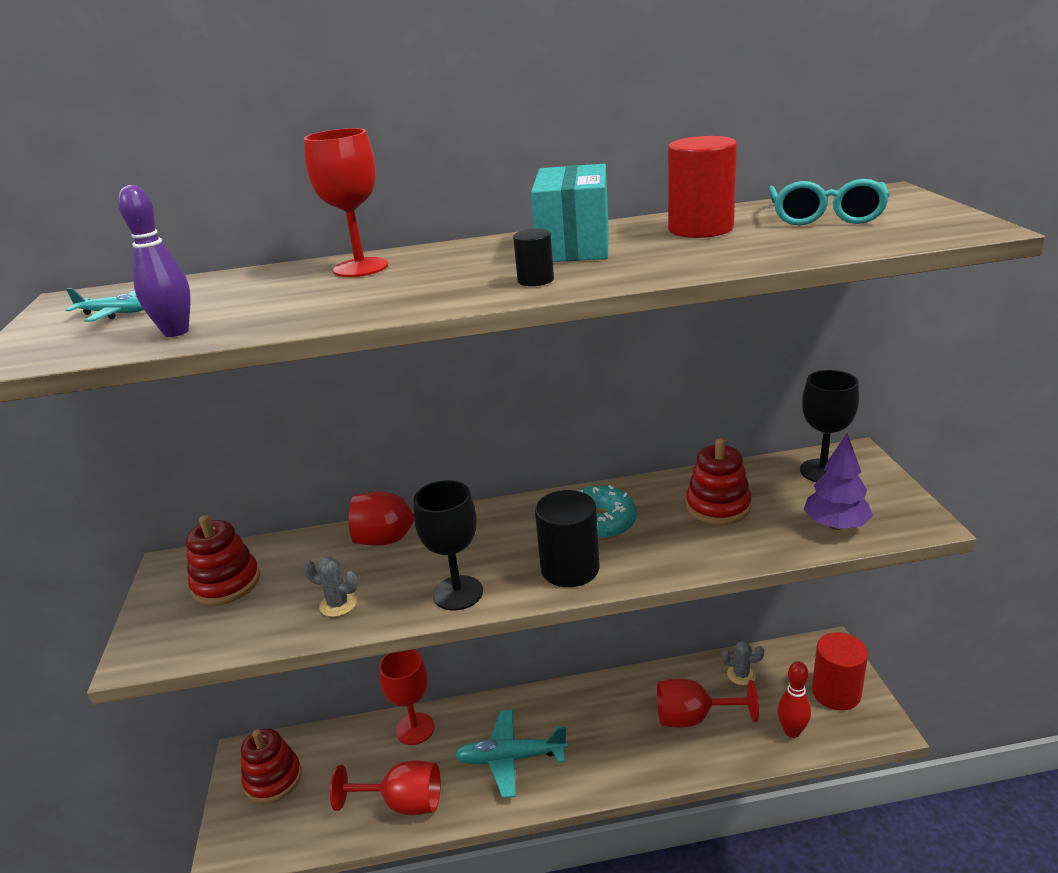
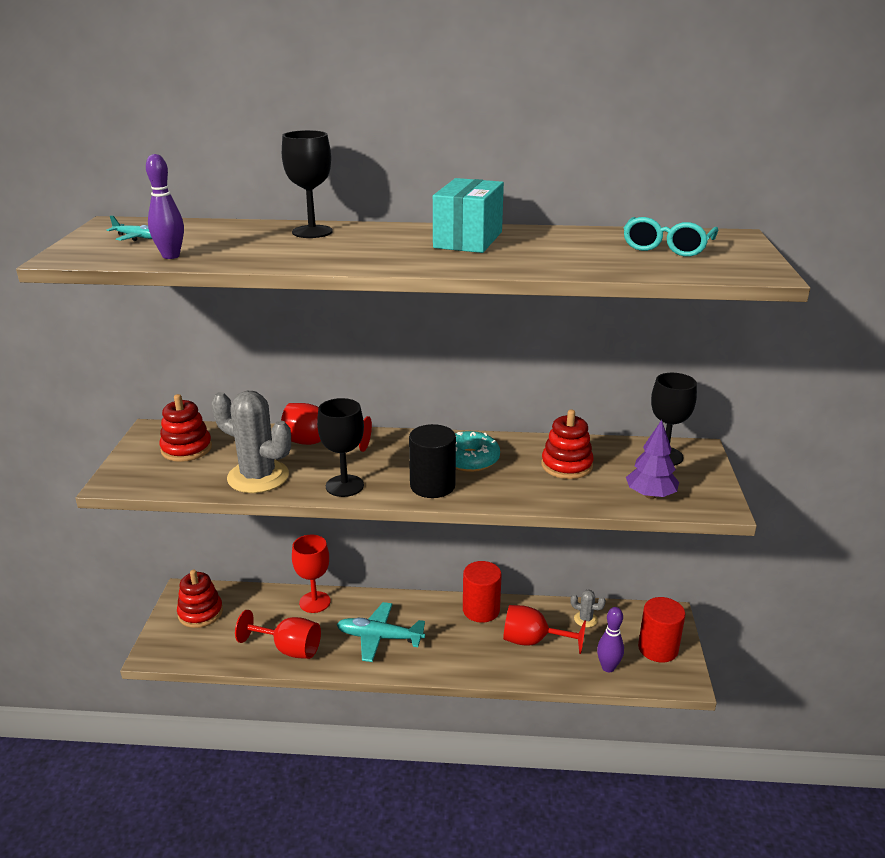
camera: 10 degrees right, 0 degrees up
(338, 604) = (258, 477): grey cactus -> grey cactus, size x2.20
(361, 268) = (312, 232): red goblet -> black goblet
(535, 280) = (422, 260): black cylinder -> none
(700, 229) = (568, 242): red cylinder -> red cylinder (481, 610)
(792, 731) = (608, 667): red bowling pin -> purple bowling pin

